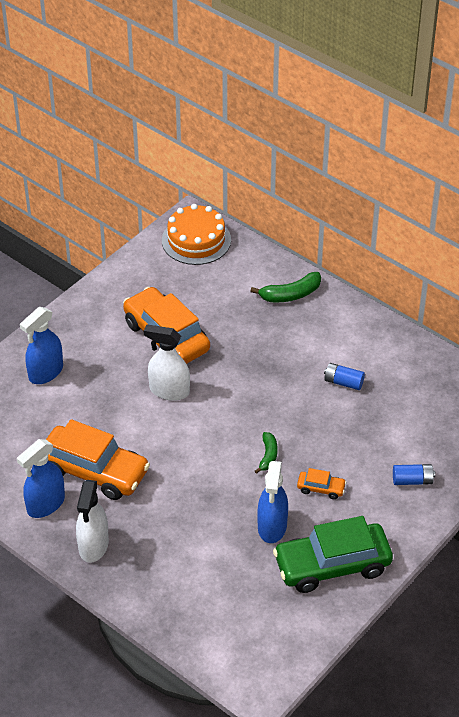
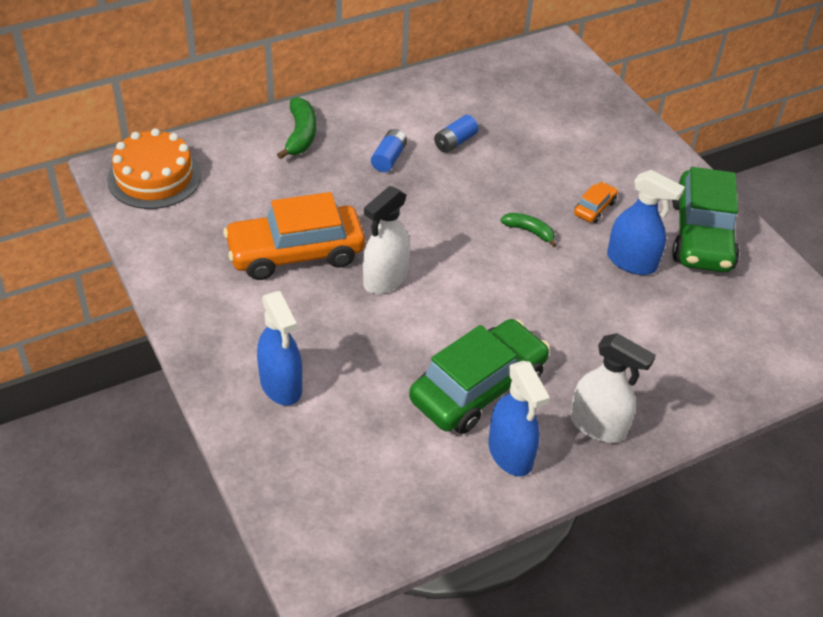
camera: 70 degrees left, 0 degrees up
(94, 471) = (478, 388): orange car -> green car
(412, 480) = (613, 143): blue battery -> blue battery (388, 158)

